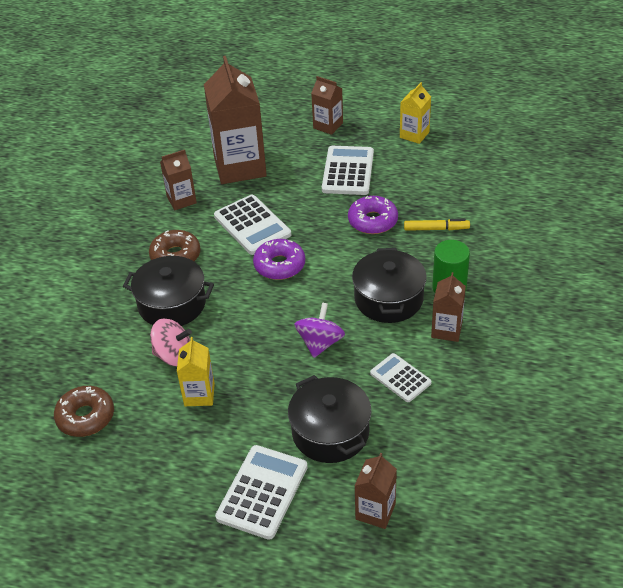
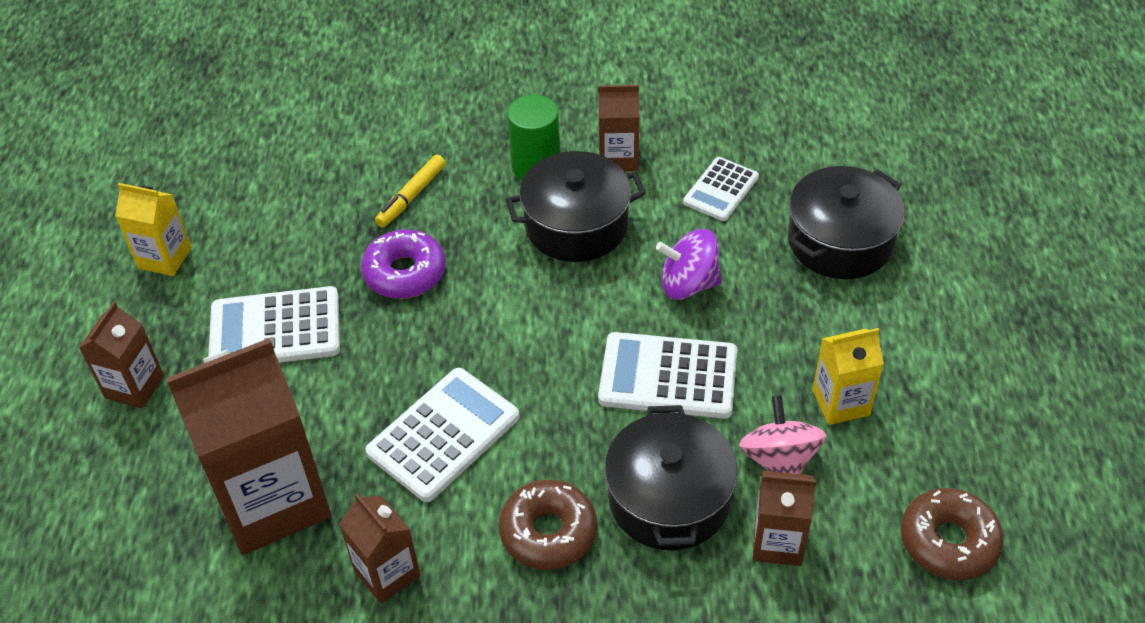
camera: 105 degrees left, 5 degrees up
(262, 492) = (964, 288): white calculator -> white calculator (668, 376)
(279, 265) = (536, 371): purple donut -> none
(375, 511) = (934, 179): brown carton -> brown carton (777, 542)
(436, 229) = (411, 196): yellow marker -> yellow marker turned 135 degrees counterclockwise

